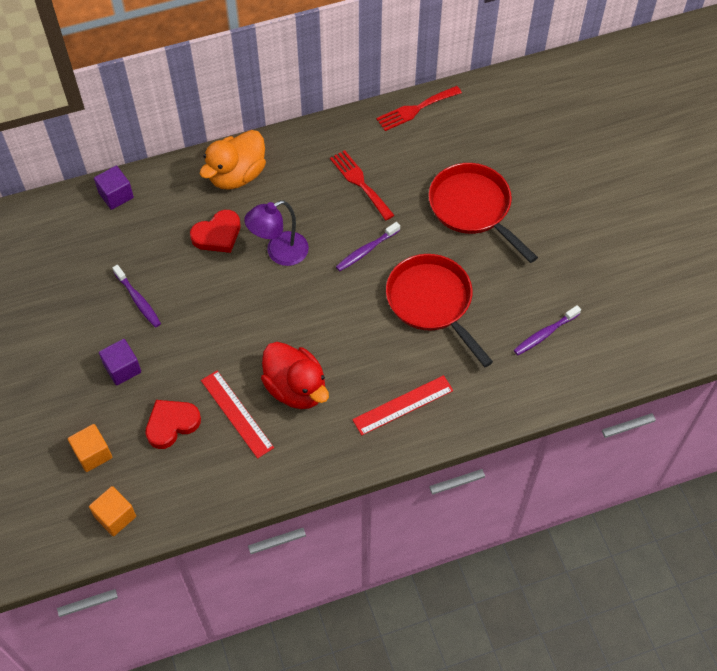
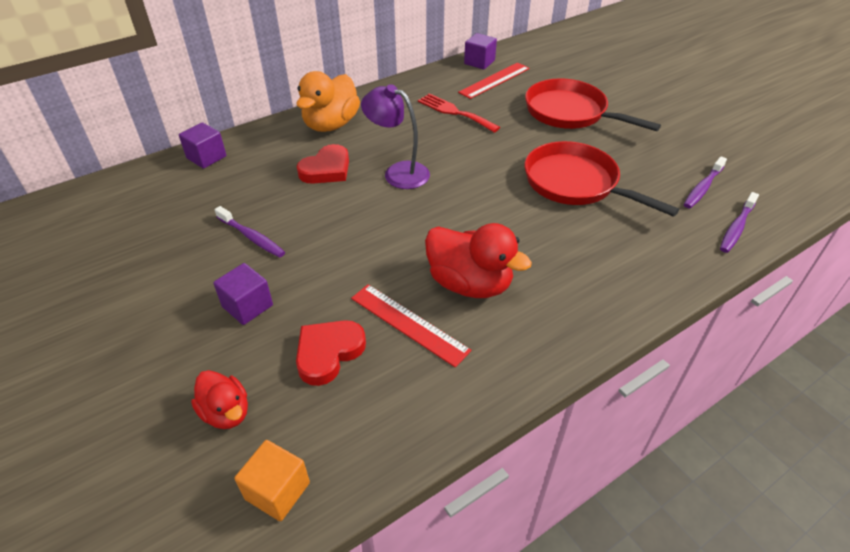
camera: 15 degrees left, 15 degrees down
(93, 454) = (226, 412): orange cube -> red duck
(279, 253) = (398, 172): purple lamp -> purple lamp turned 75 degrees clockwise
(366, 250) = (486, 156): purple toothbrush -> purple toothbrush (736, 227)
(403, 405) = (600, 275): red ruler -> red ruler (494, 80)
(415, 109) = (479, 62): red fork -> purple cube

